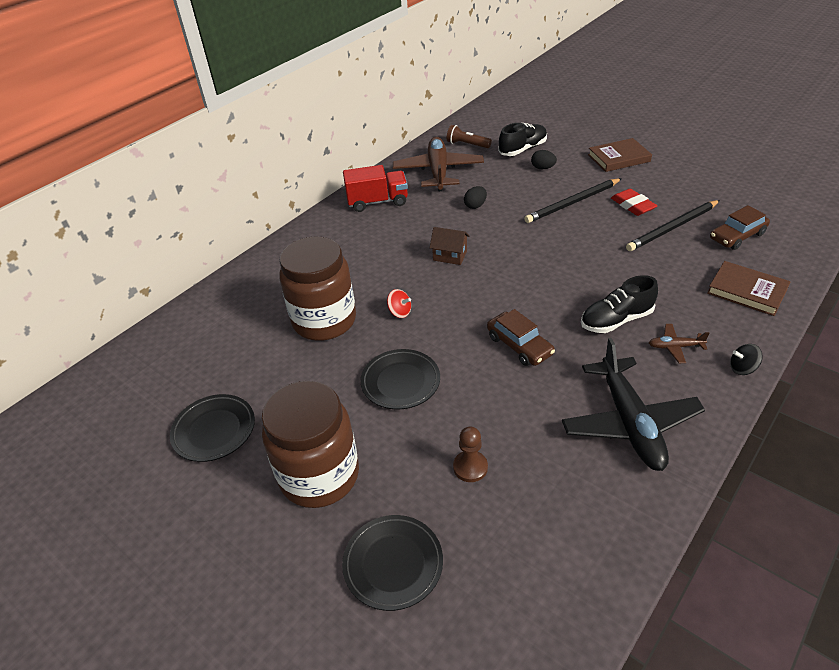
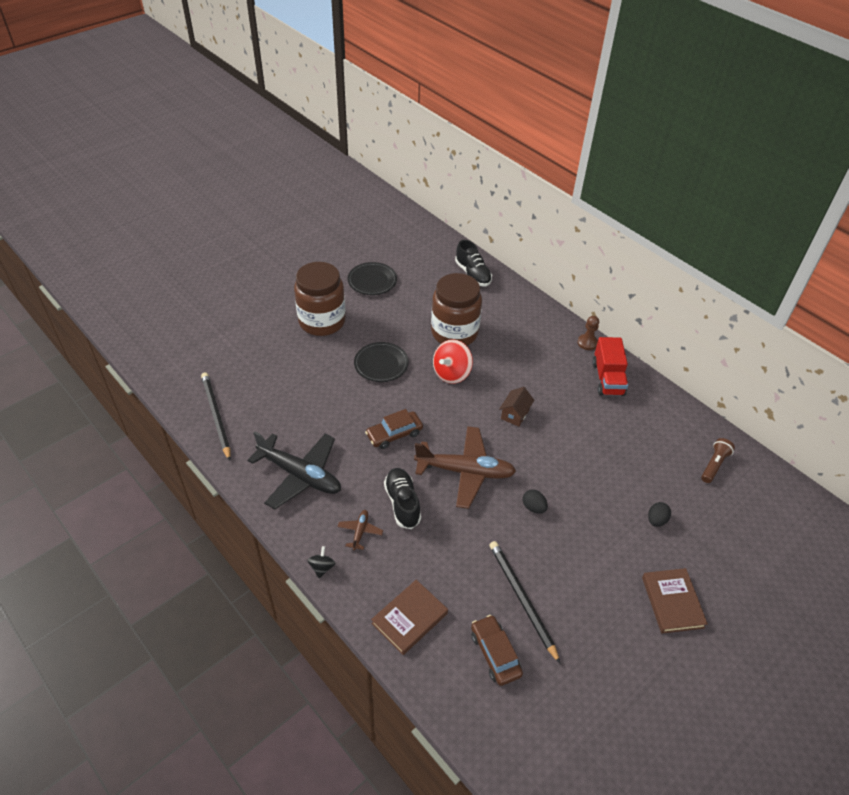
camera: 95 degrees right, 5 degrees up
(393, 564) = (254, 344): black plate -> none
(400, 312) = (451, 373): red spinning top -> red spinning top, size x1.92
(438, 171) = (658, 430): brown plane -> brown plane (465, 471)
(470, 467) = (300, 386): brown pawn -> brown pawn (587, 343)
(475, 206) = (590, 447): black egg -> black egg (533, 507)
(522, 149) = (700, 512): black shoe -> black shoe (473, 274)
(572, 203) = (582, 526): black pencil -> black pencil (216, 416)
(629, 423) = (300, 475): black plane -> black plane turned 150 degrees counterclockwise
(632, 205) = (569, 578): red eraser -> none

